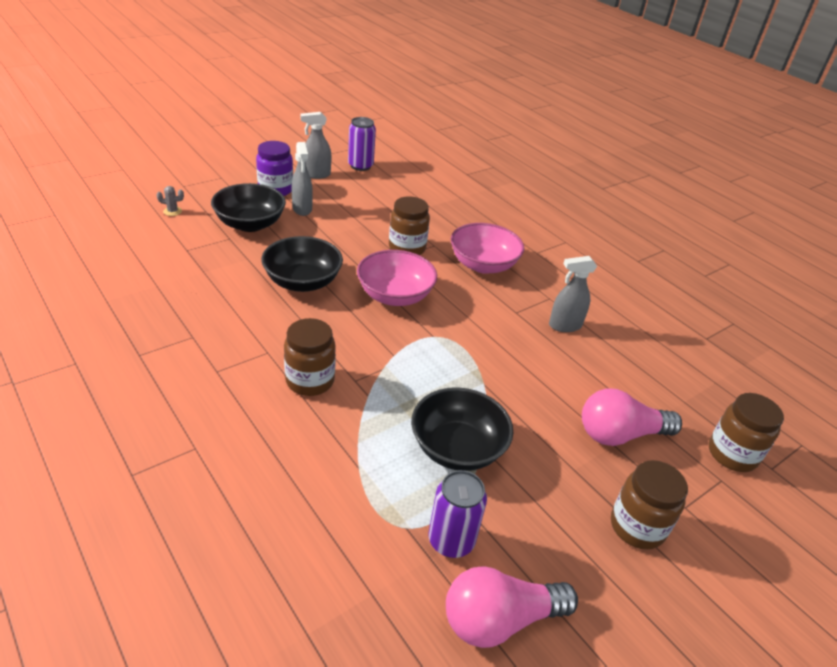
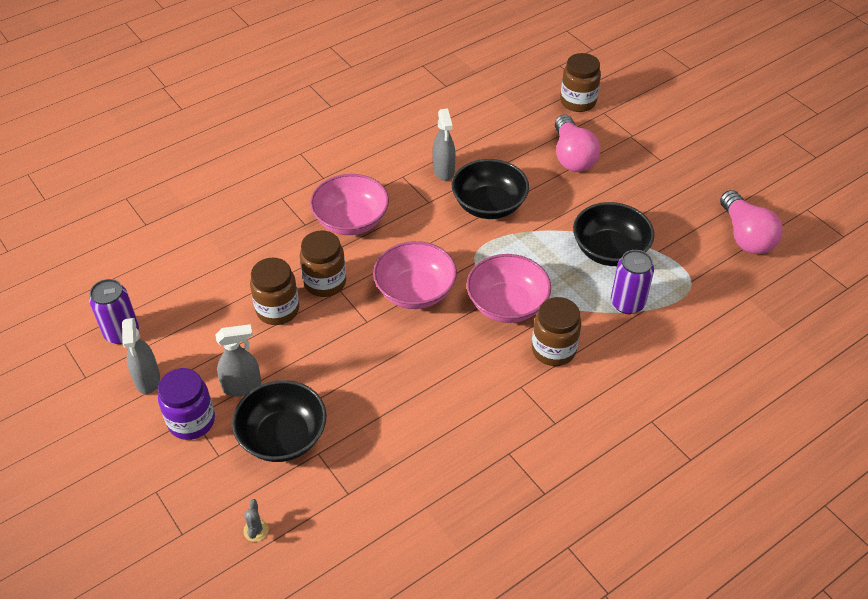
camera: 85 degrees left, 10 degrees up
(302, 282) = (401, 370): black bowl -> black bowl (489, 205)
(375, 353) = (507, 304): none -> pink bowl
(451, 540) = (695, 257): purple can -> purple can (627, 303)
(637, 527) = (656, 161): brown jar -> brown jar (277, 310)

